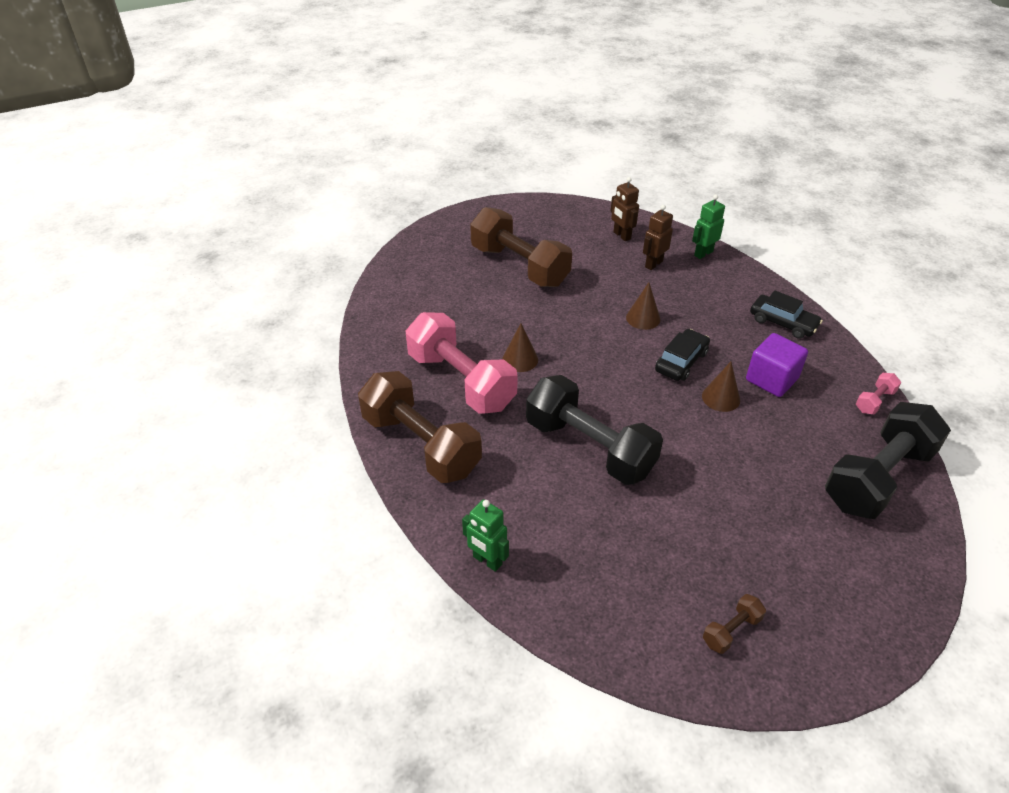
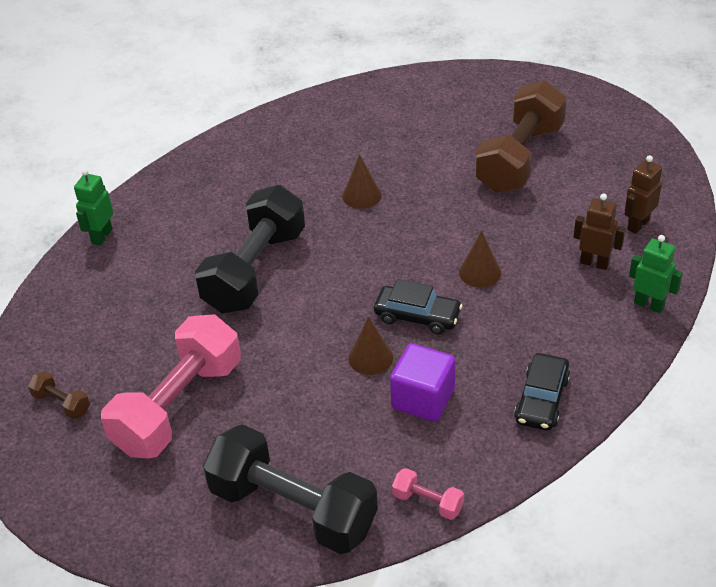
camera: 75 degrees right, 0 degrees up
(421, 444) = (219, 164): brown dumbbell -> none
(461, 381) = (311, 165): pink dumbbell -> pink dumbbell (178, 406)

